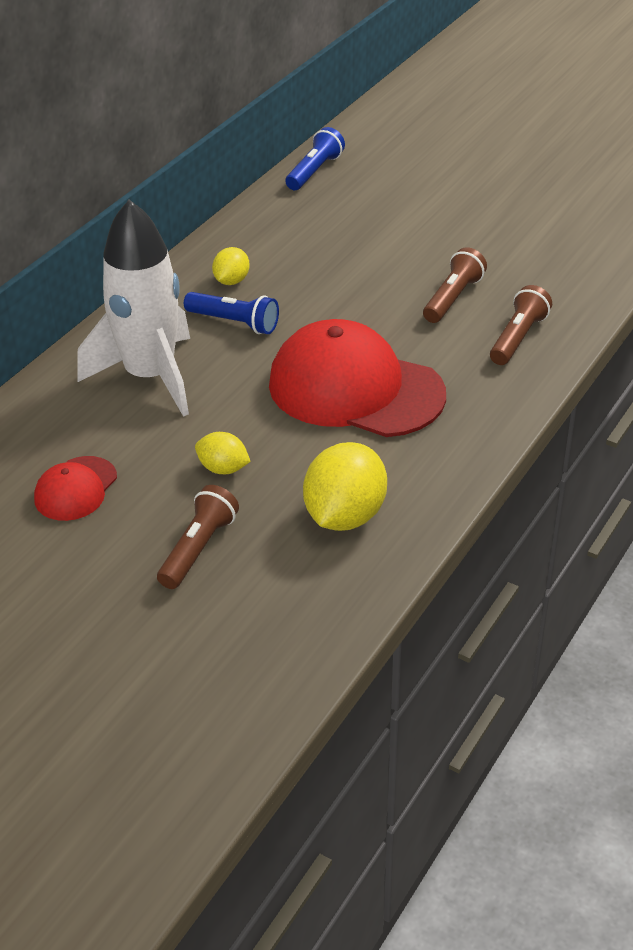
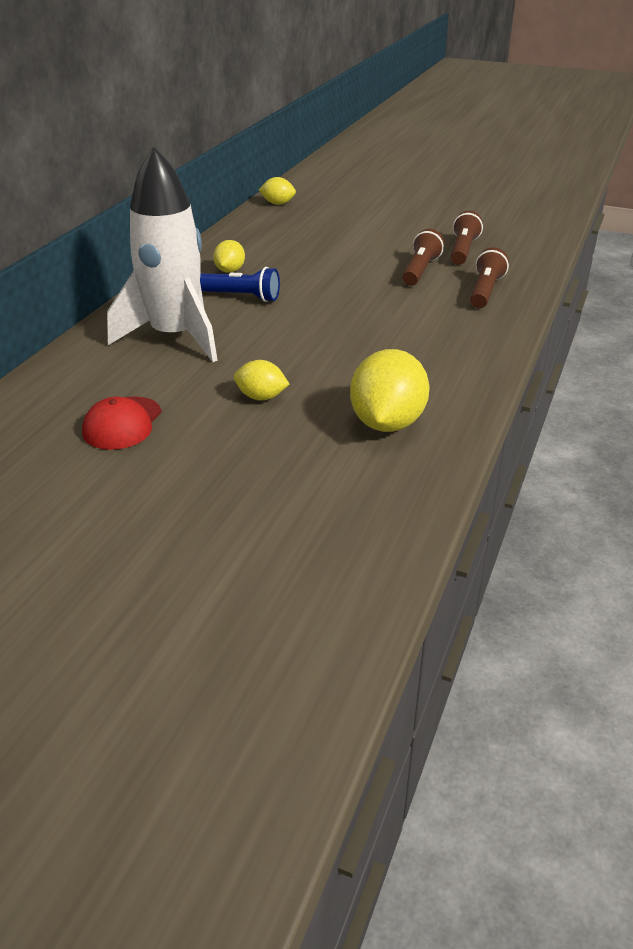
camera: 10 degrees left, 5 degrees down
(198, 548) = (255, 460): brown flashlight -> brown flashlight (463, 250)
(314, 171) = (278, 203): blue flashlight -> yellow lemon
(355, 389) = (362, 333): red cap -> none

